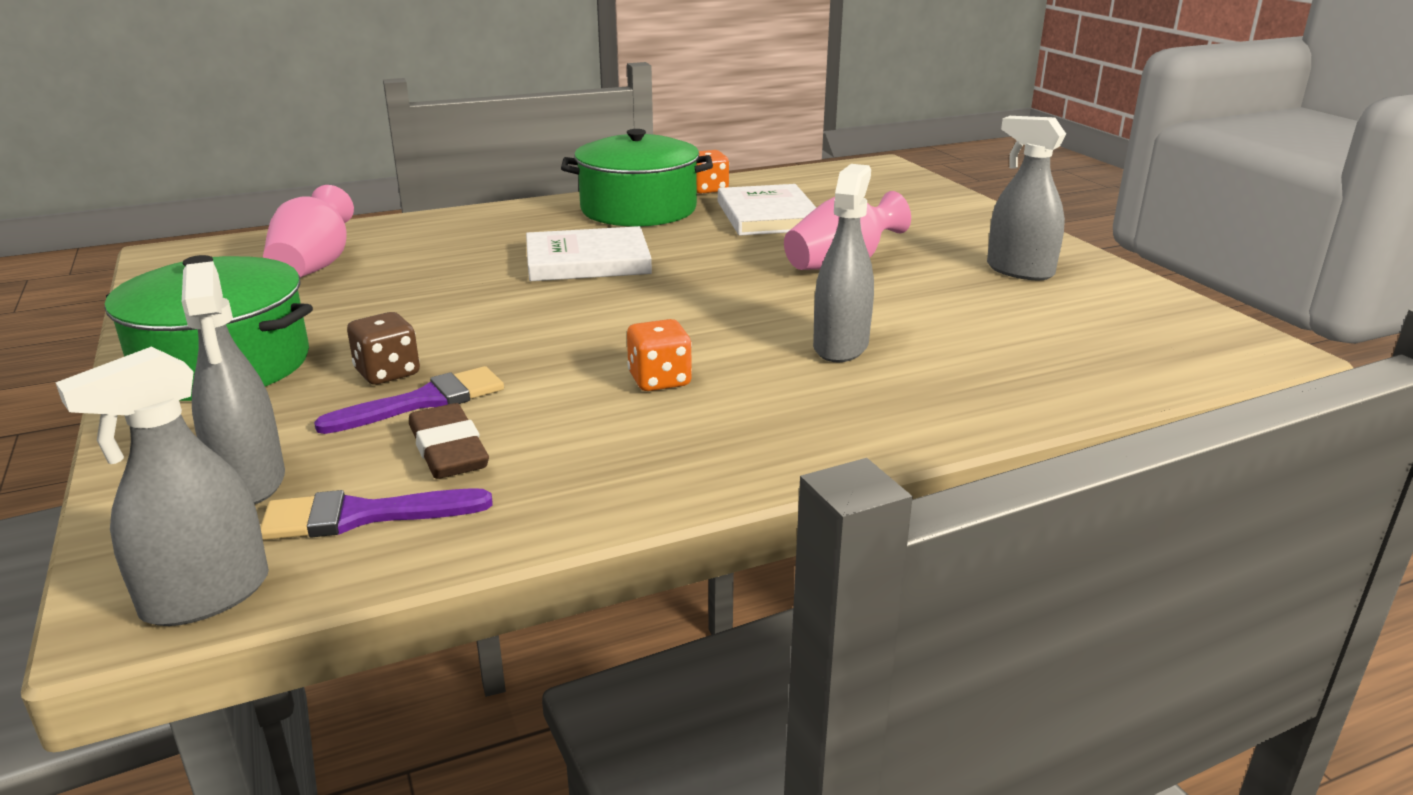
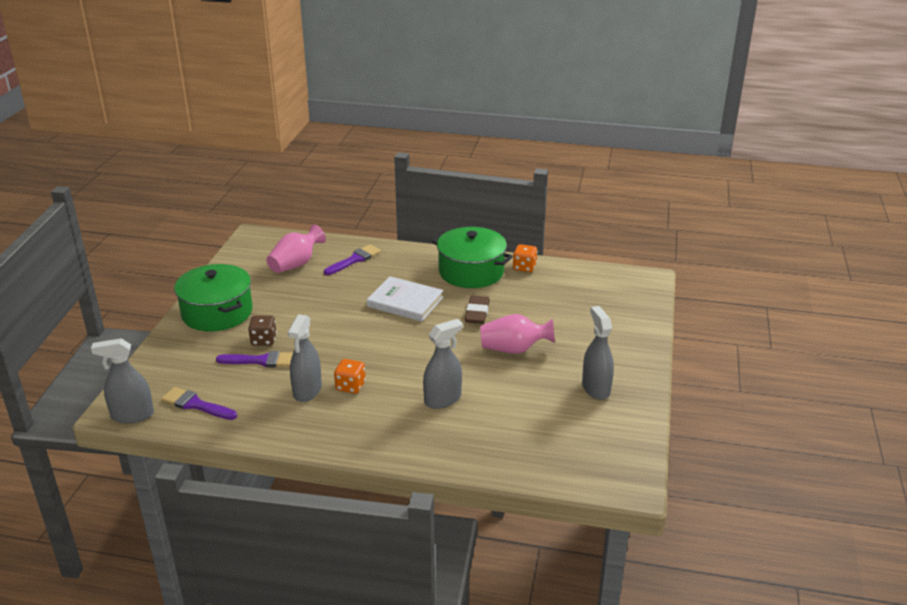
camera: 35 degrees right, 5 degrees up
(250, 481) = (179, 374): grey spray bottle -> grey spray bottle (307, 391)
(422, 238) = (354, 260): none -> purple brush
(448, 450) = (246, 388): brown eraser -> brown eraser (477, 313)
(767, 216) = (527, 299): white book -> none

